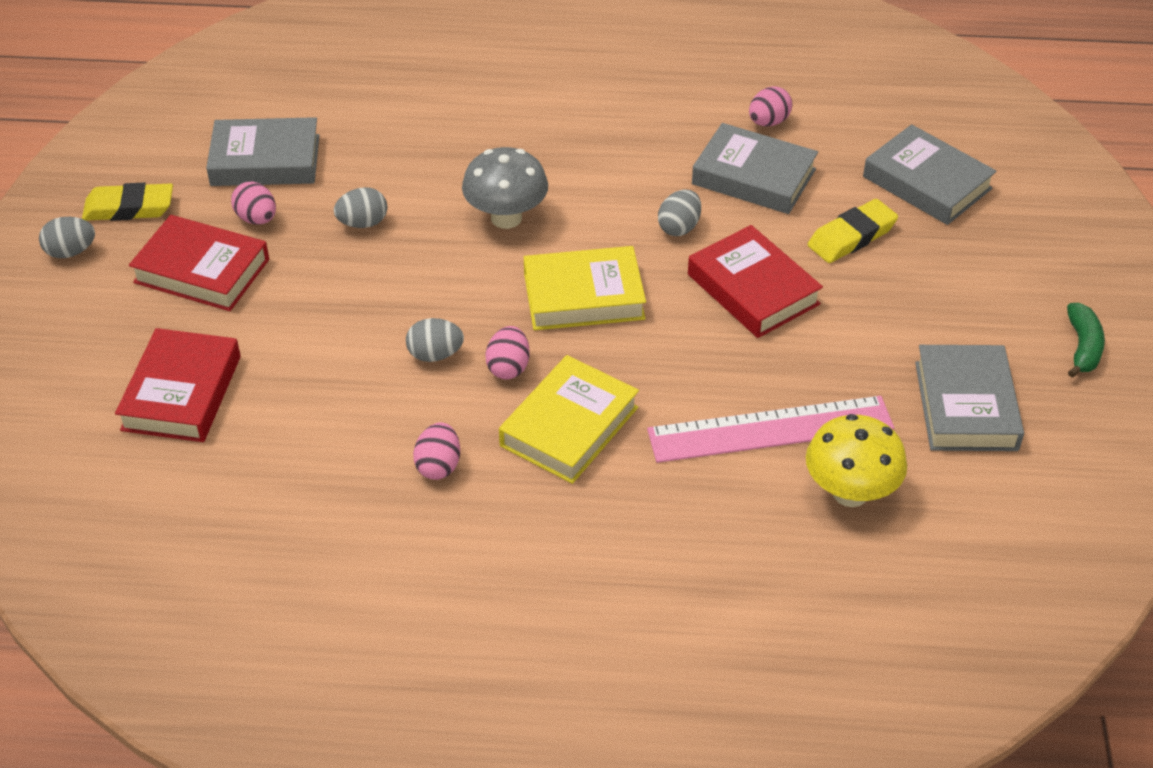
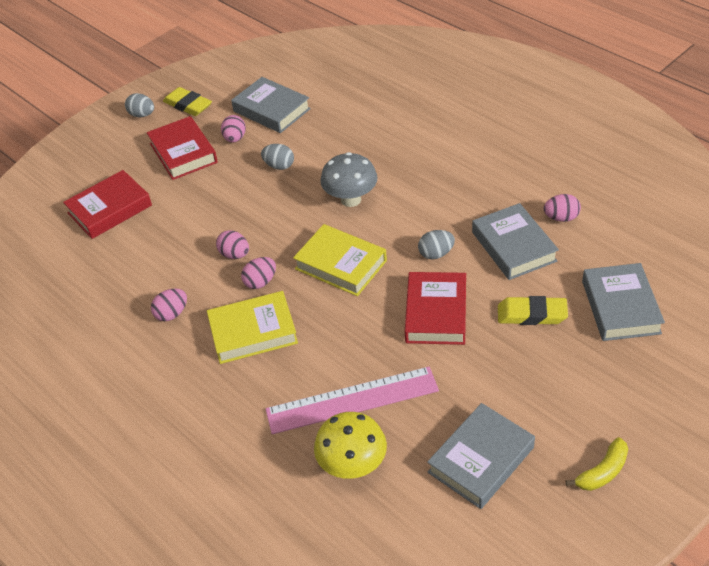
camera: 45 degrees right, 0 degrees up
(435, 355) = (235, 254): grey egg -> pink egg
(770, 429) = (352, 400): pink ruler -> pink ruler turned 45 degrees counterclockwise
(1082, 347) = (602, 472): green banana -> yellow banana

